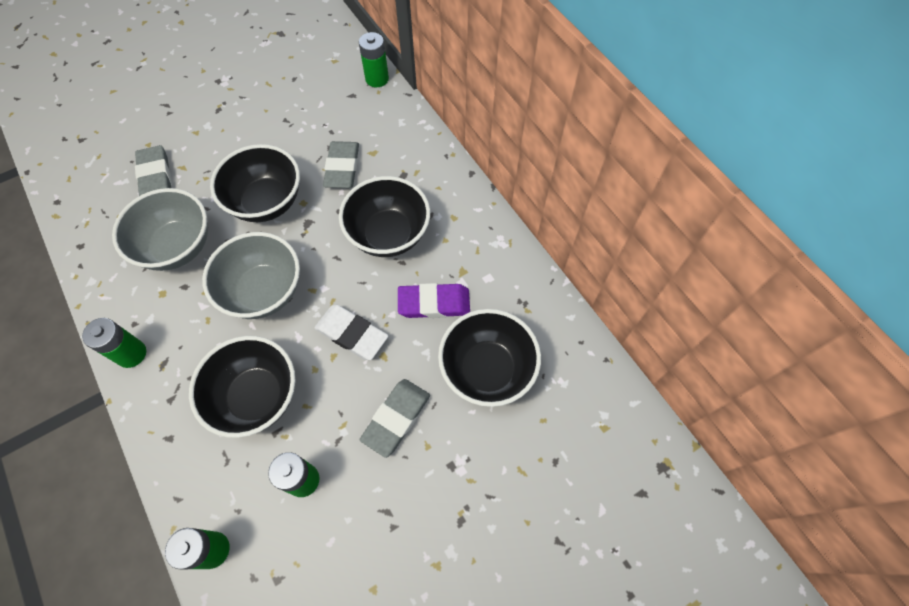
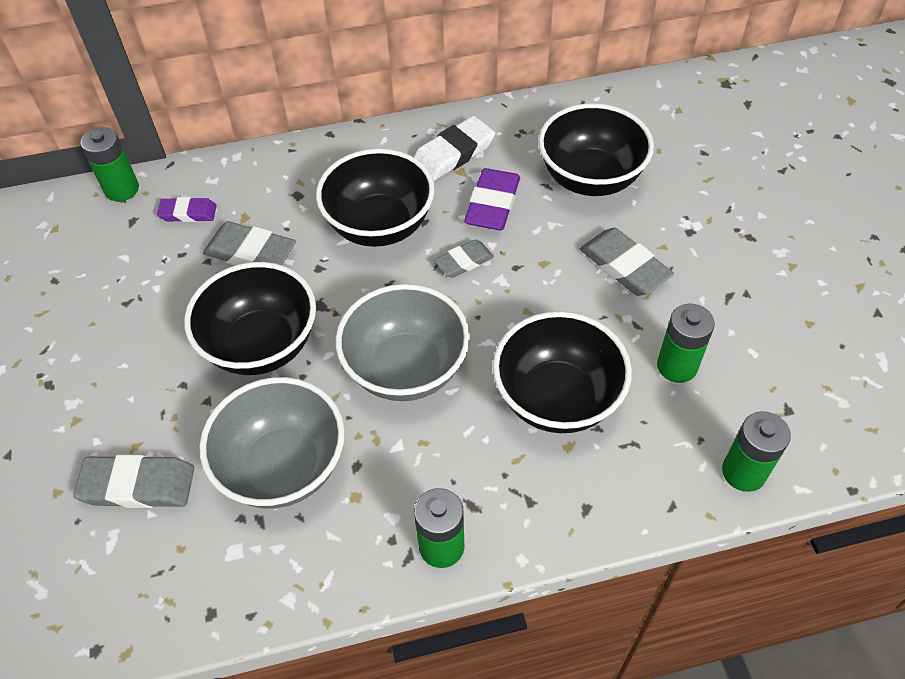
camera: 70 degrees left, 10 degrees down
(352, 334) = (504, 287): white eraser -> white eraser (453, 153)
(367, 121) = (188, 213): none -> purple eraser
(369, 300) = (464, 261): none -> grey eraser

